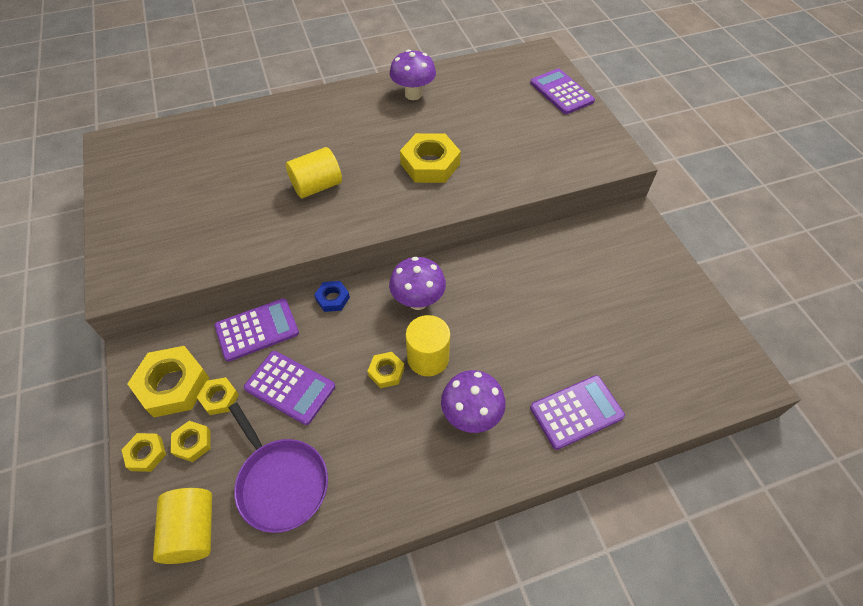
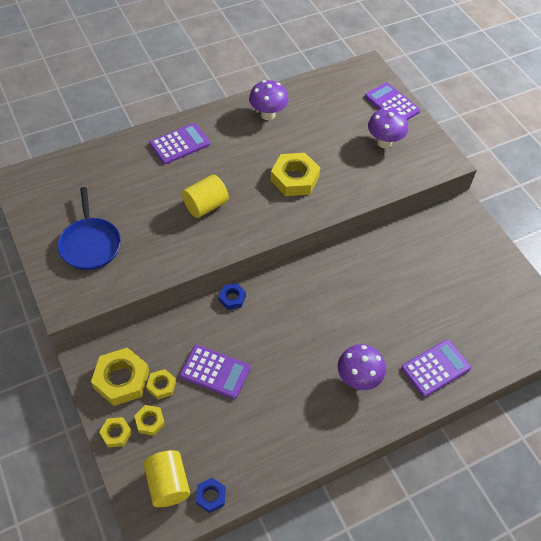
camera: 10 degrees left, 0 degrees up
(169, 218) = (90, 244): none -> blue pan
(243, 555) = (211, 496): none -> blue nut
(257, 330) = (177, 329): purple calculator -> purple calculator (179, 144)
(281, 482) = (225, 442): purple pan -> none
(386, 372) = (287, 352): yellow nut -> none
(418, 301) = (301, 294): purple mushroom -> purple mushroom (384, 142)
(428, 358) = (317, 338): yellow cylinder -> none

